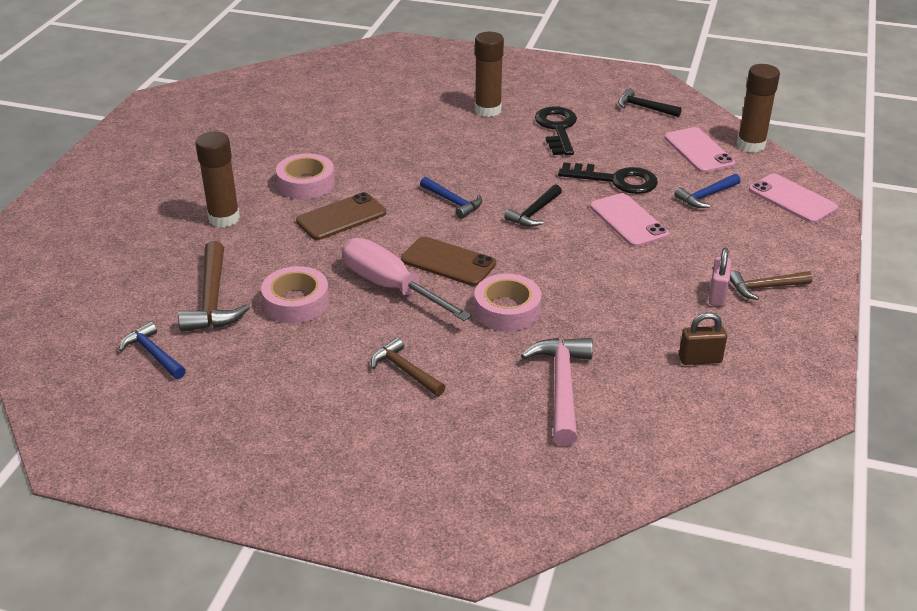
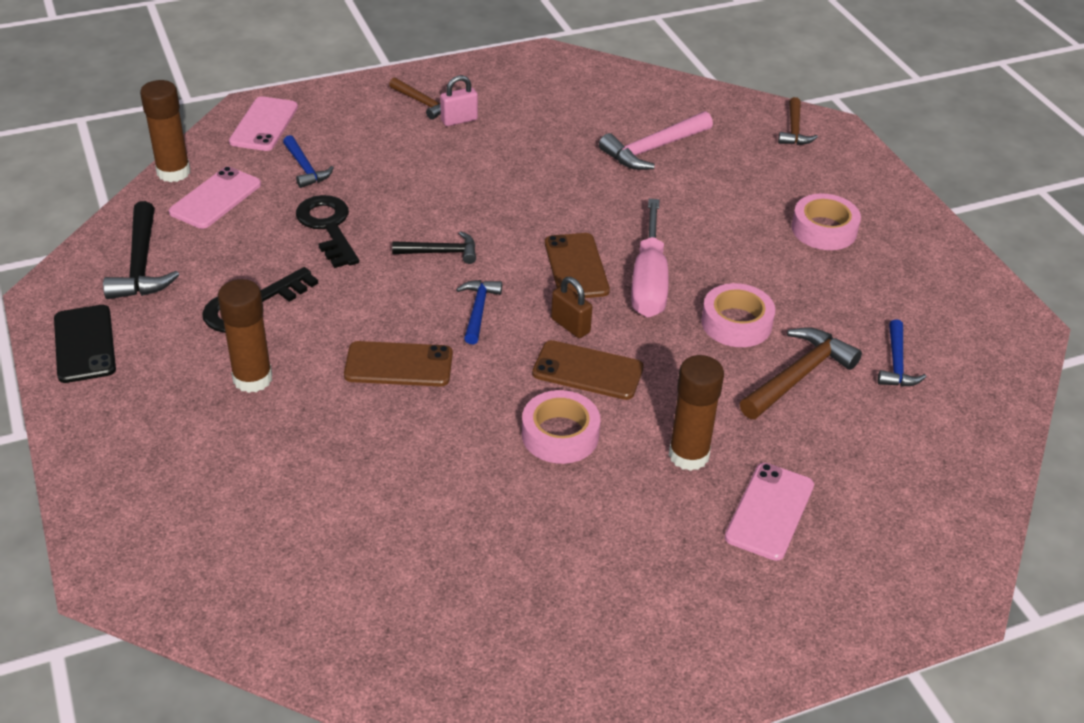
camera: 130 degrees left, 5 degrees up
(405, 371) = (731, 223): brown hammer -> brown hammer (794, 130)
(439, 156) = (398, 365): none -> brown phone
(507, 310) = (600, 207): pink tape -> pink tape (824, 229)
(581, 75) = (84, 344): none -> black phone
(628, 221) = (395, 195): pink phone -> pink phone (769, 511)
(644, 108) = (141, 264): black hammer -> black hammer, size x1.59
(700, 359) = (548, 105): brown padlock -> brown padlock (570, 325)
(706, 196) = (305, 168): blue hammer -> blue hammer turned 45 degrees clockwise

